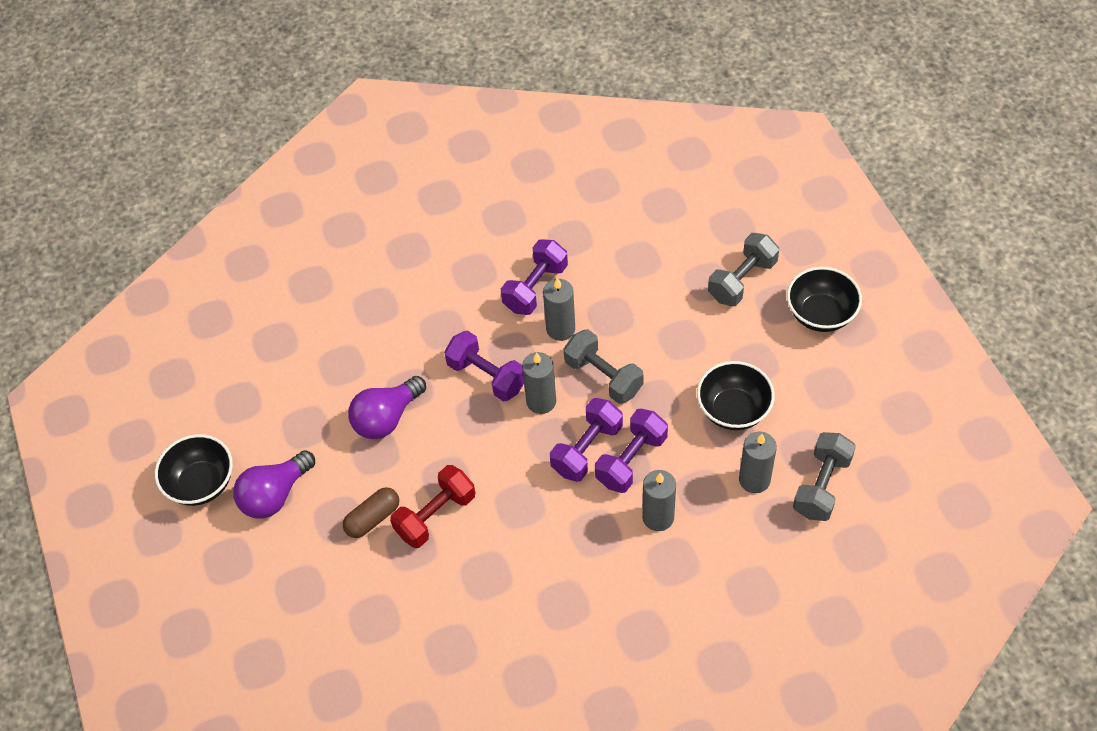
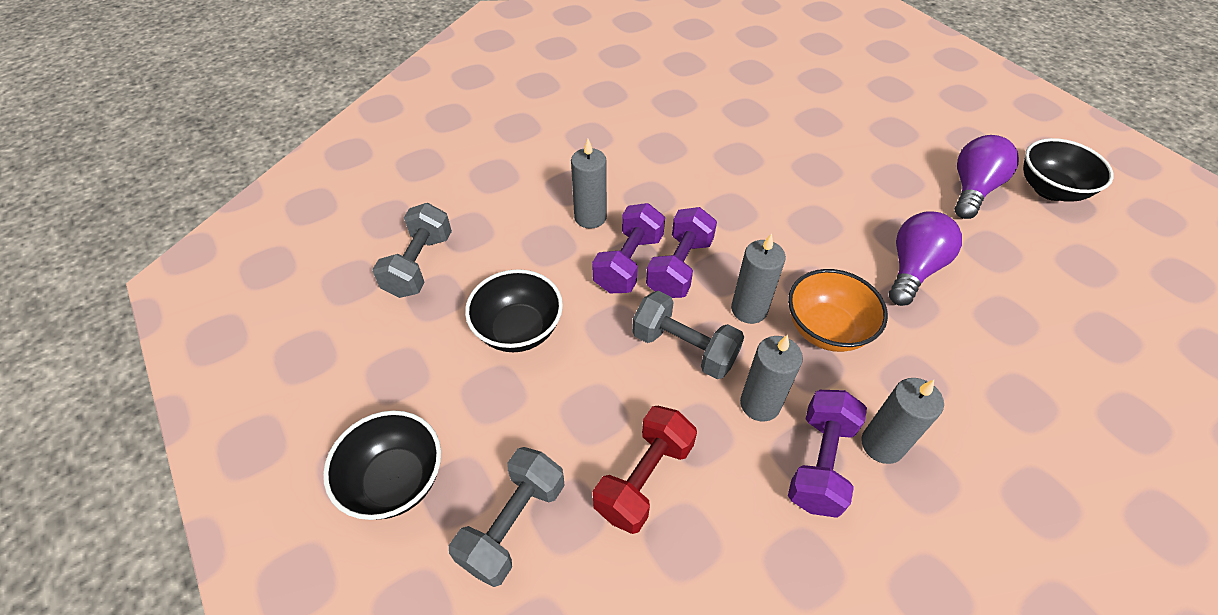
camera: 165 degrees right, 5 degrees down
(373, 518) = (866, 184): brown capsule -> none
(435, 515) = (808, 193): red dumbbell -> red dumbbell (644, 478)
(486, 376) = (826, 329): purple dumbbell -> orange bowl
(754, 480) = (492, 261): grey candle -> grey candle (882, 444)

